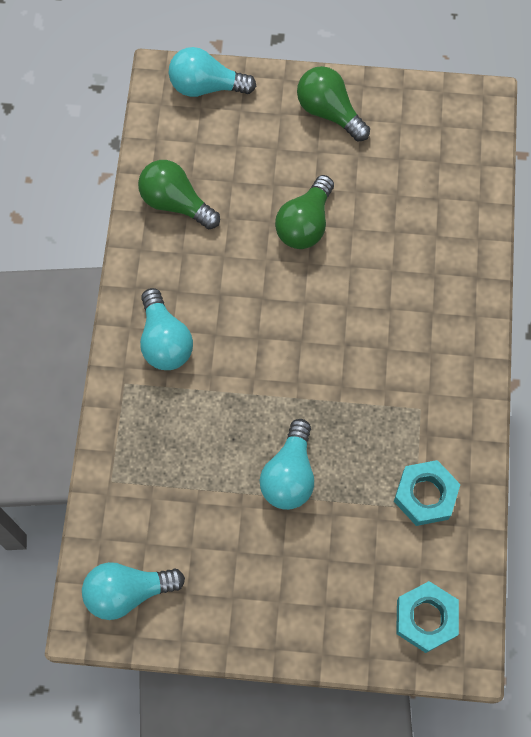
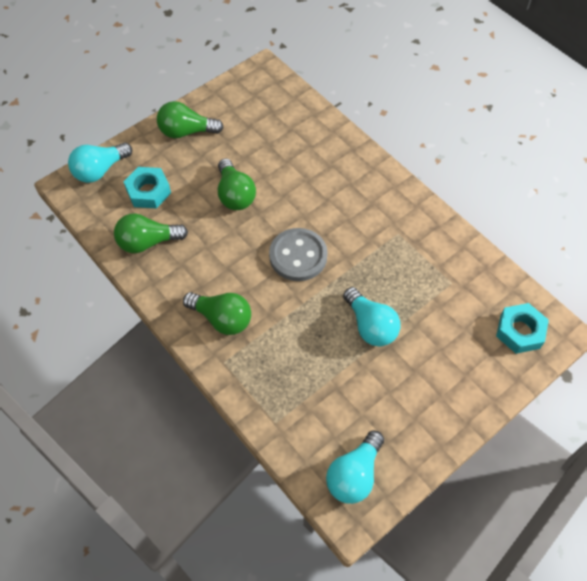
camera: 45 degrees left, 10 degrees down
(165, 341) = (222, 319): turquoise light bulb -> green light bulb
(297, 343) = (298, 256): none -> grey button
(425, 495) = (449, 272): turquoise nut -> turquoise nut (148, 191)

